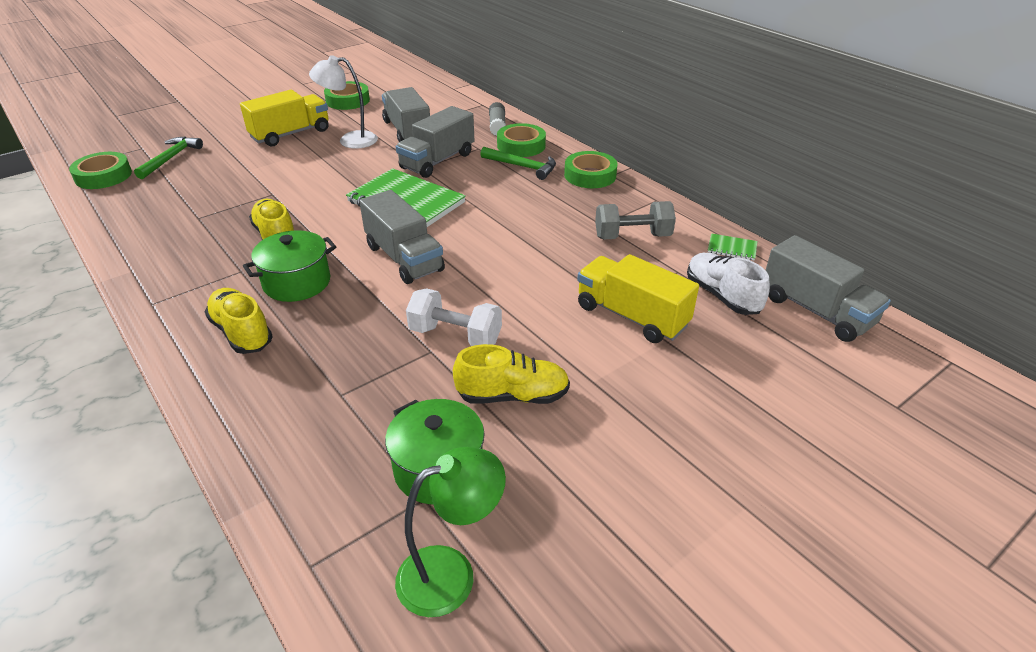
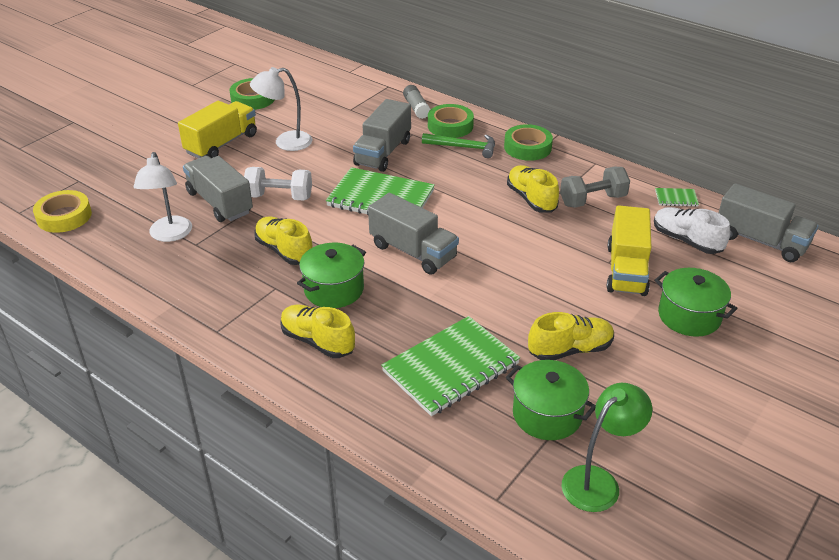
camera: 15 degrees left, 0 degrees up
(103, 176) = (64, 216): green tape -> yellow tape
(171, 158) = (119, 187): green hammer -> none
(181, 206) = (170, 235): none -> white lamp
(362, 389) = (451, 368): none -> green notebook
(407, 131) = (334, 125): grey truck -> grey truck (220, 203)
(455, 335) = (497, 311): white dumbbell -> white dumbbell (279, 197)
(564, 225) = (531, 199): none -> yellow shoe
(631, 316) = (626, 270): yellow truck -> yellow truck turned 105 degrees counterclockwise
(682, 383) = (689, 316): none -> green pot

